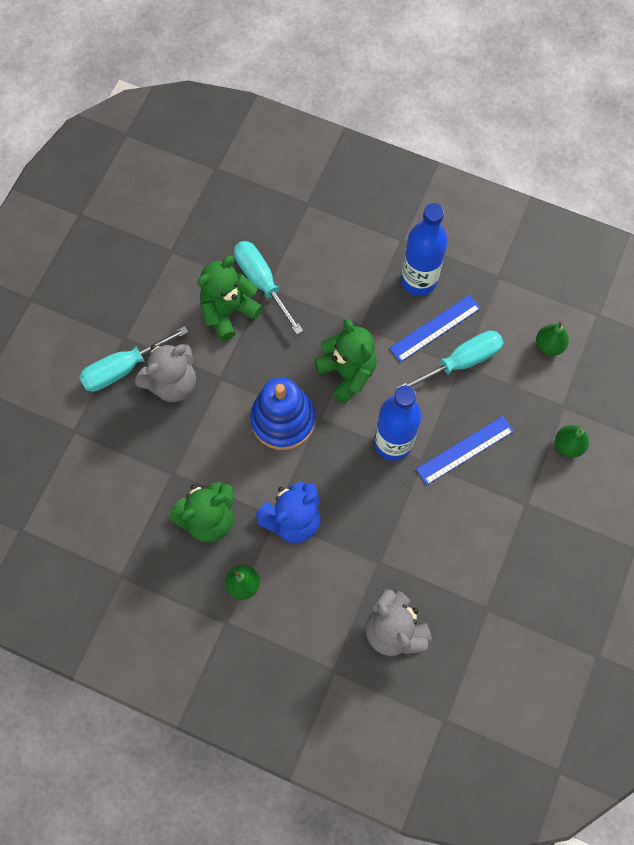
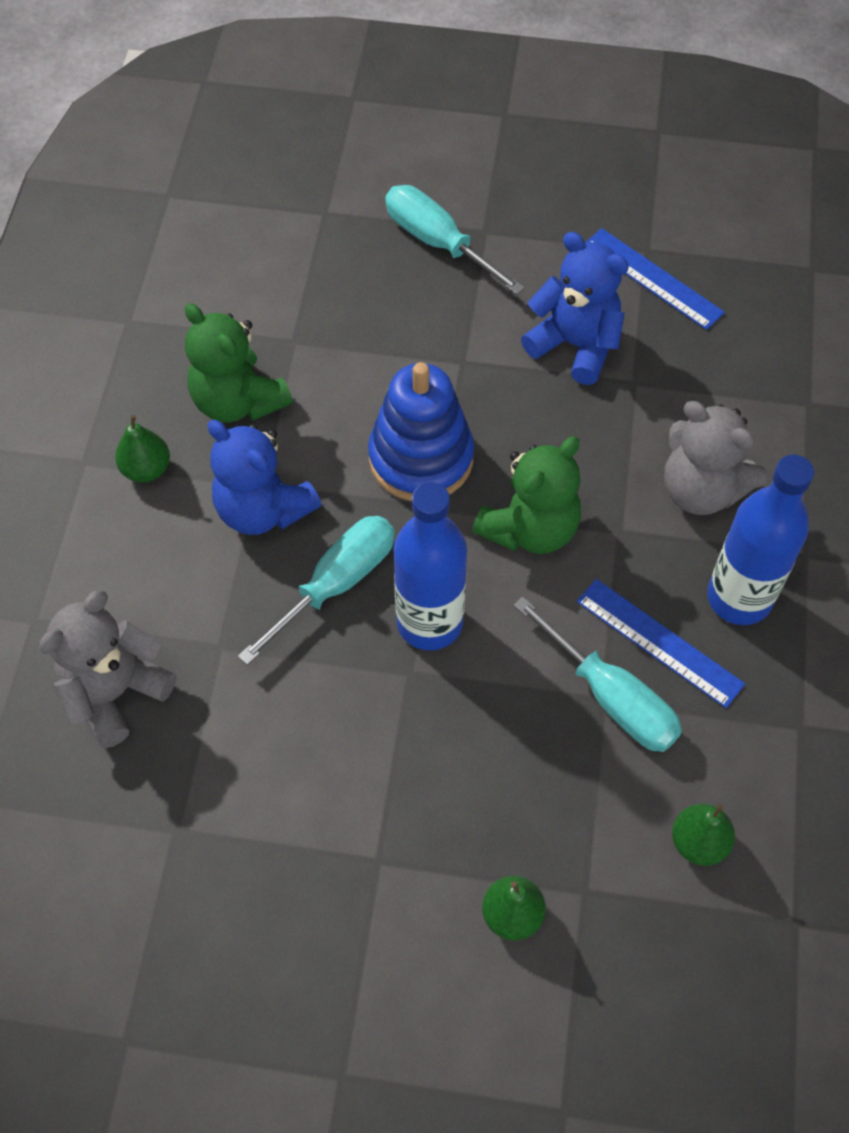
camera: 75 degrees right, 10 degrees down
(172, 383) = (435, 305): grey teddy bear -> grey teddy bear (701, 490)
(228, 312) = (575, 345): green teddy bear -> blue teddy bear
(262, 282) = (642, 376): turquoise screwdriver -> turquoise screwdriver (336, 584)
(465, 450) = (449, 737): blue ruler -> blue ruler (652, 279)

